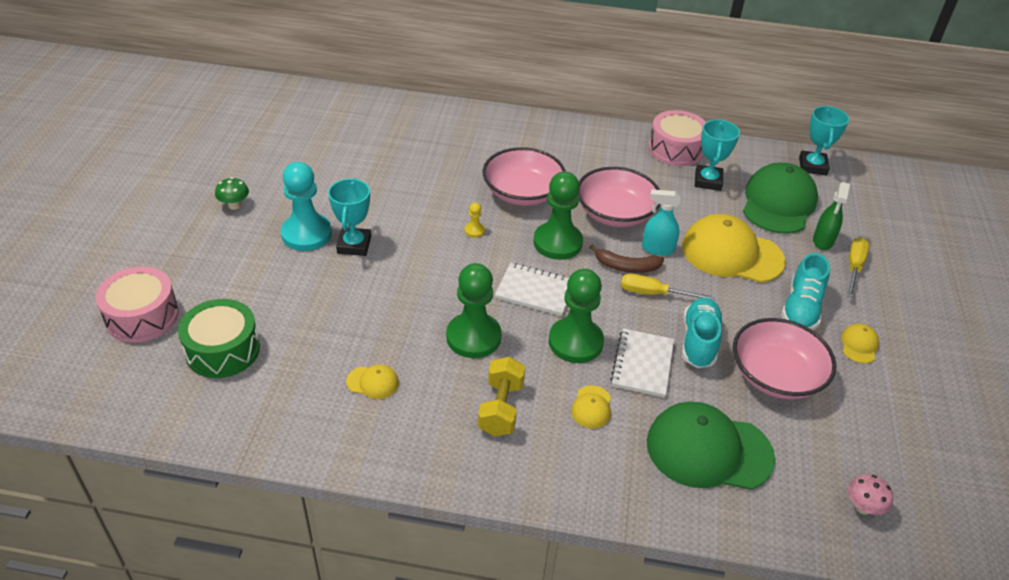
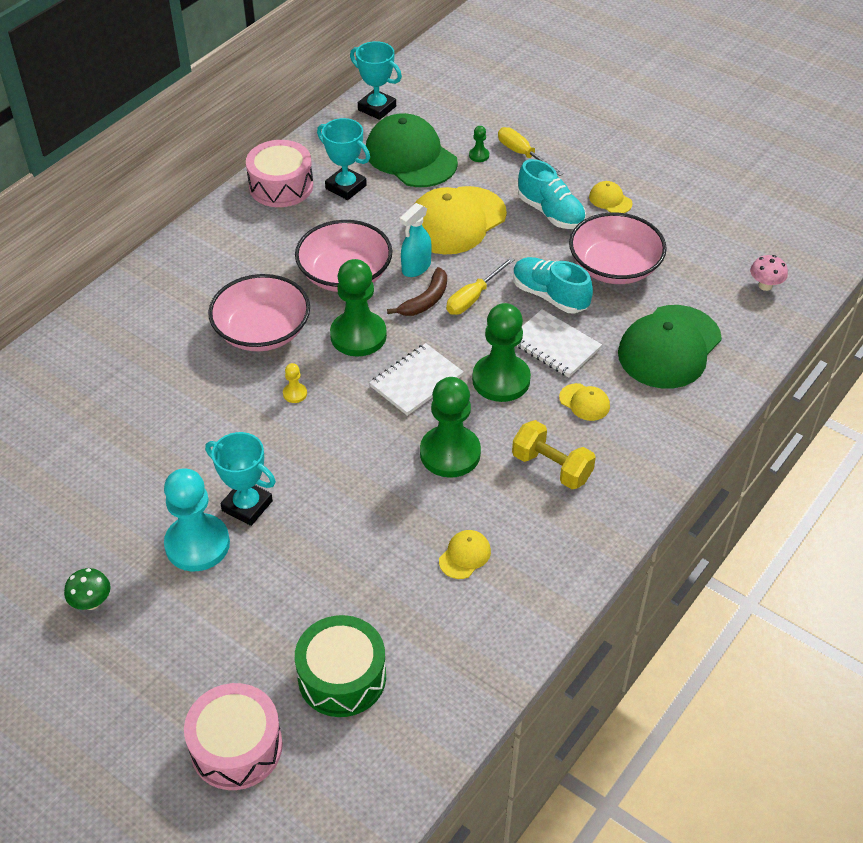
camera: 60 degrees left, 5 degrees up
(823, 241) = (479, 155): green spray bottle -> green pawn

